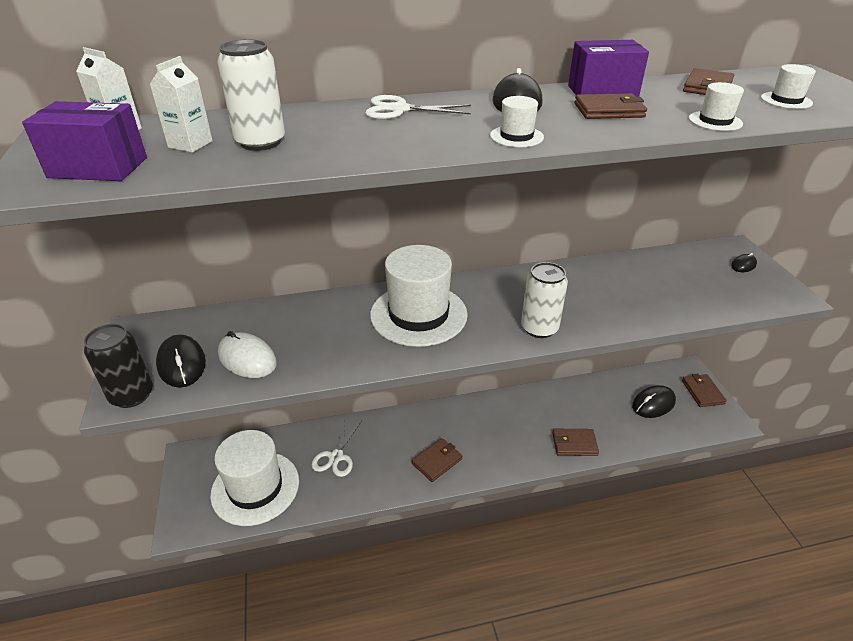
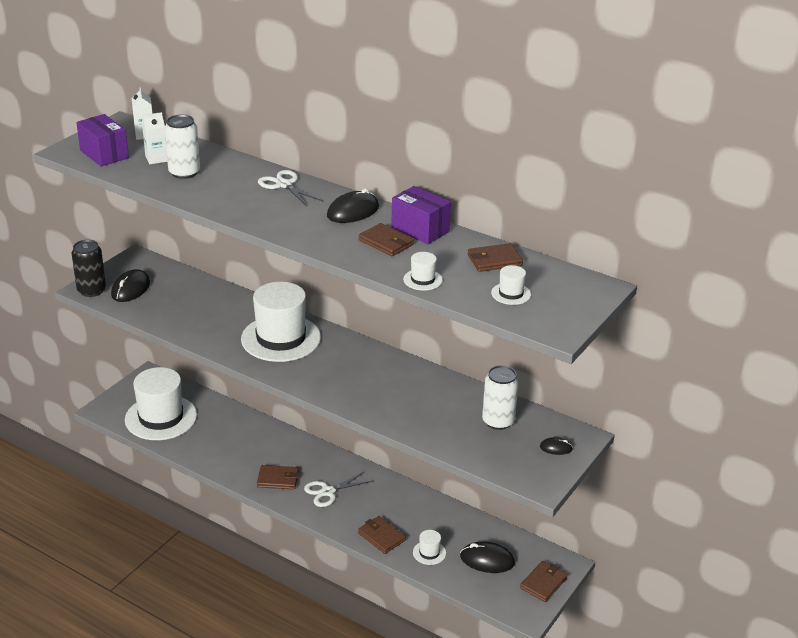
camera: 45 degrees right, 5 degrees down
(247, 358) = (161, 305): white mouse -> none
(336, 457) = (225, 433): white scissors -> white scissors (328, 491)
(516, 136) = (297, 231): white hat -> white hat (429, 553)
(539, 328) = (332, 389): white can -> white can (498, 421)

